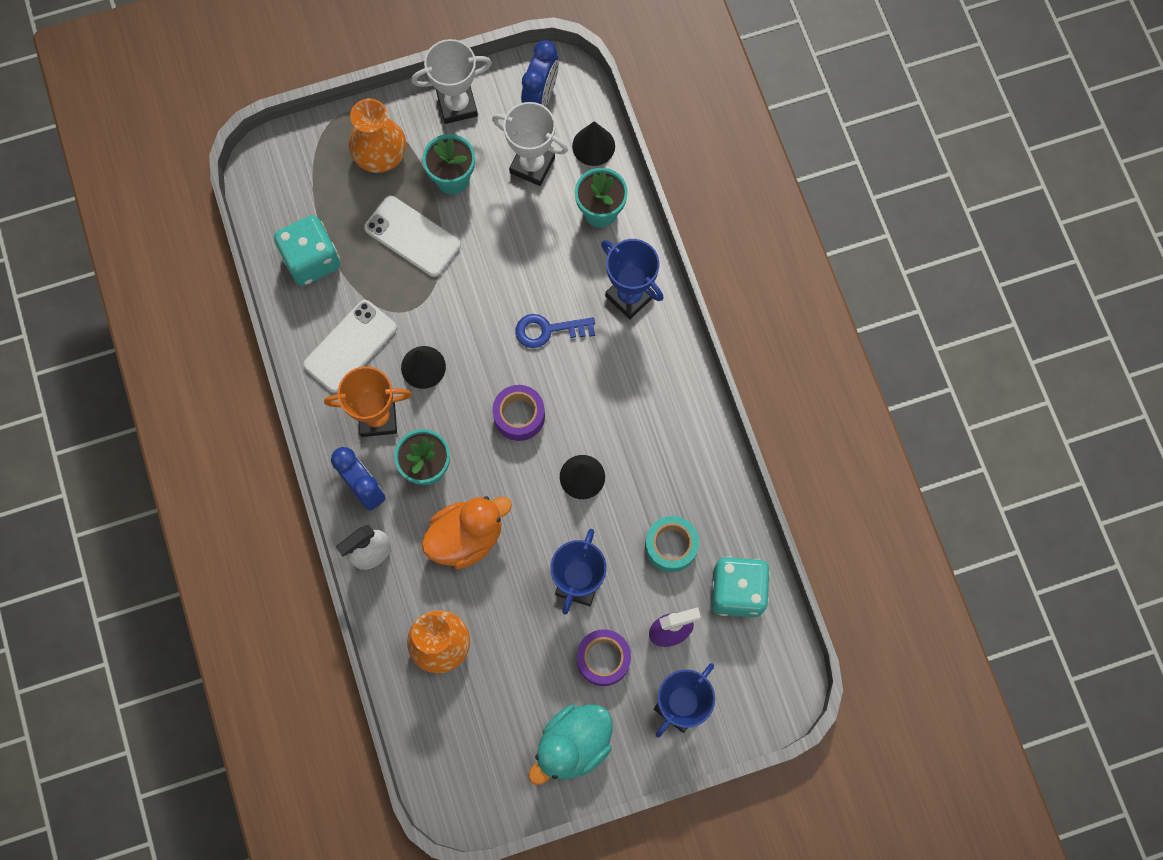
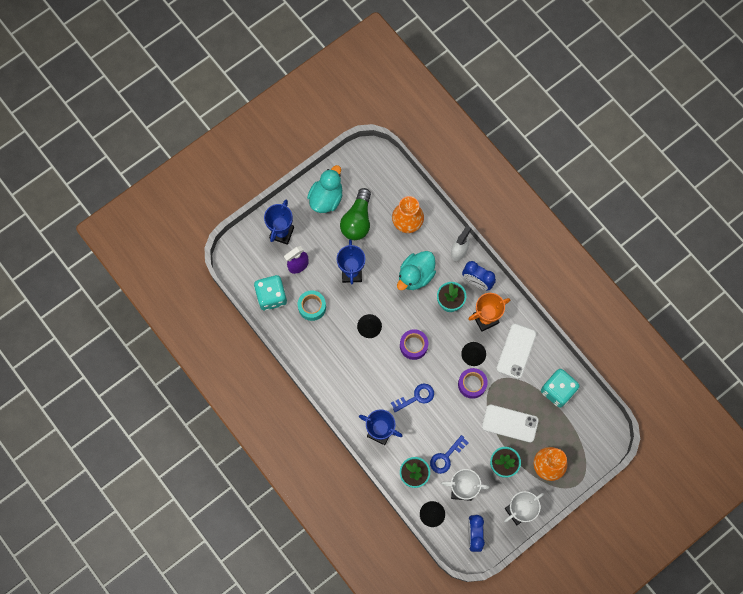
camera: 160 degrees right, 0 degrees up
(466, 537) = (415, 275): orange duck -> turquoise duck
(532, 679) = (357, 221): none -> green light bulb
(537, 221) = (446, 457): none -> blue key
(603, 659) = (326, 241): purple tape -> purple tape (472, 384)

